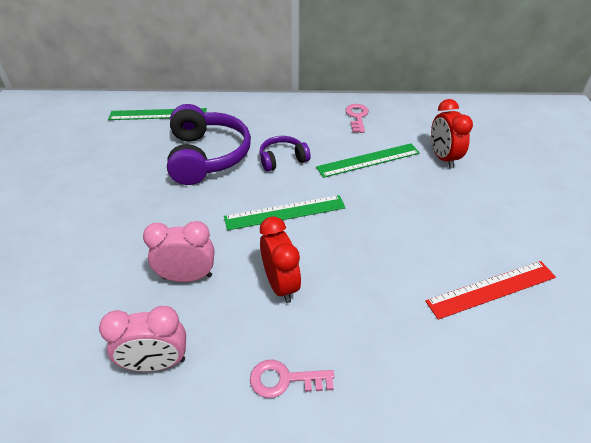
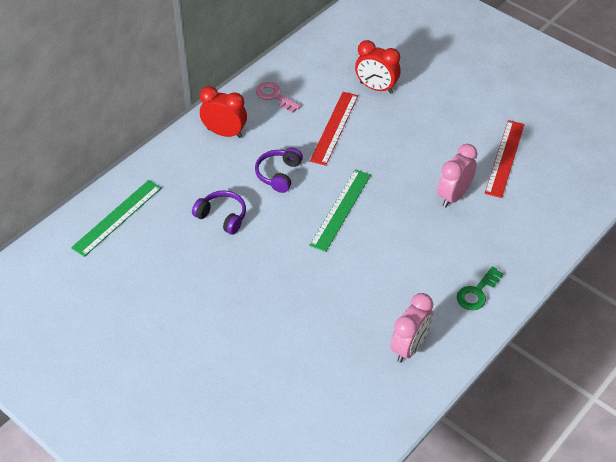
camera: 50 degrees left, 5 degrees up
(187, 277) = (350, 297): pink clock -> pink clock (454, 196)
(207, 156) = (222, 217): purple headphones -> purple headphones, size x0.52
(280, 284) = (405, 252): red clock -> red clock (224, 133)
(284, 380) = (477, 293): pink key -> green key
(368, 160) = (334, 127): green ruler -> red ruler

